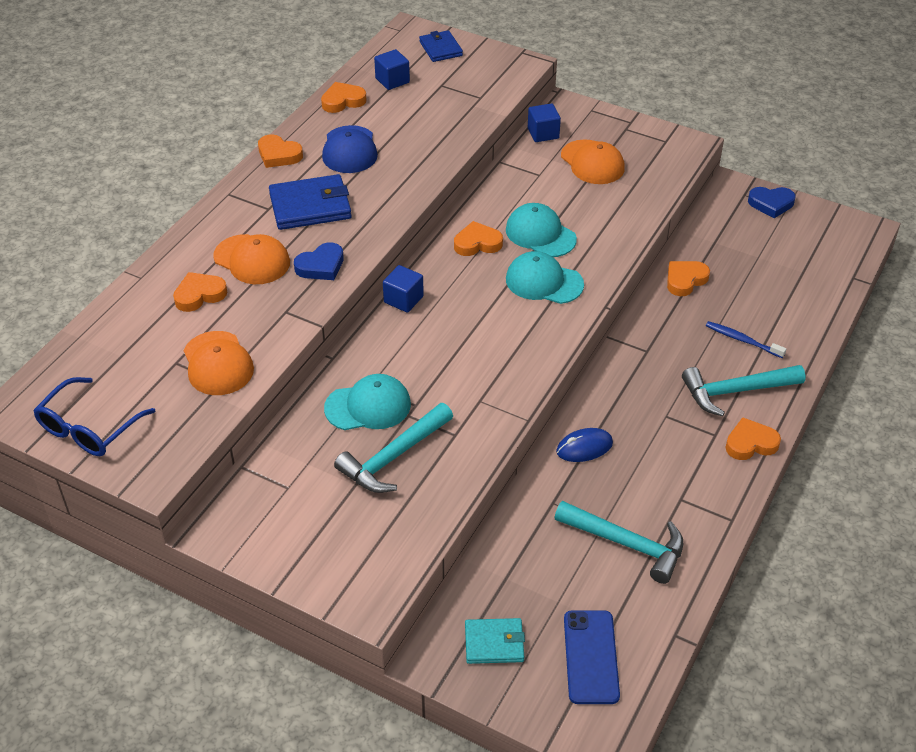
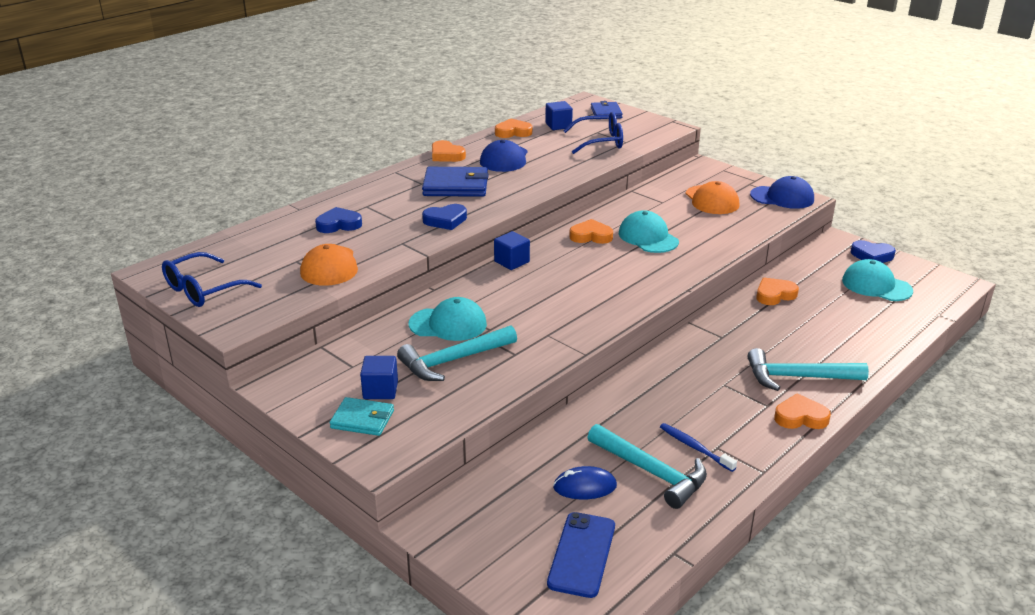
camera: 15 degrees right, 15 degrees down
(199, 295) = (339, 224): orange heart -> blue heart
(252, 260) = (392, 210): orange cap -> none
(451, 102) = (600, 142): none -> blue glasses
(494, 643) = (492, 525): turquoise wallet -> turquoise wallet (362, 419)
(543, 133) = (676, 178): blue cube -> blue cube (380, 390)
(544, 282) = (638, 267): turquoise cap -> turquoise cap (876, 285)
(584, 447) = (637, 395): blue mouse -> blue mouse (585, 487)
(667, 145) = (782, 197): none -> blue cap
(742, 340) = (816, 342): blue toothbrush -> blue toothbrush (694, 447)

